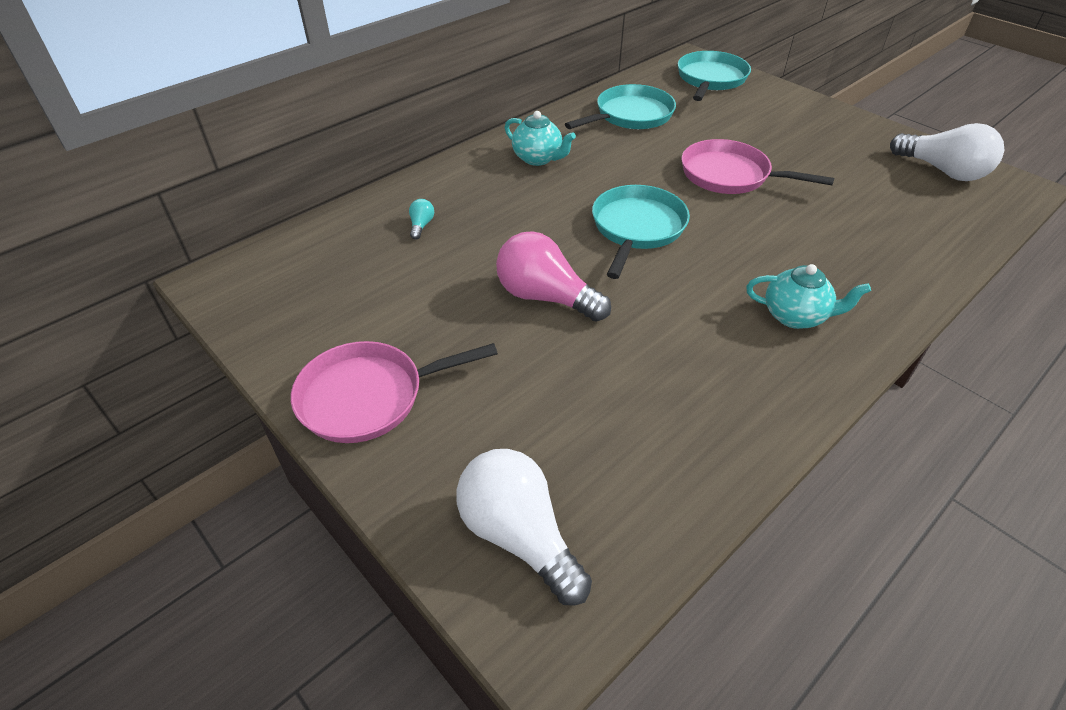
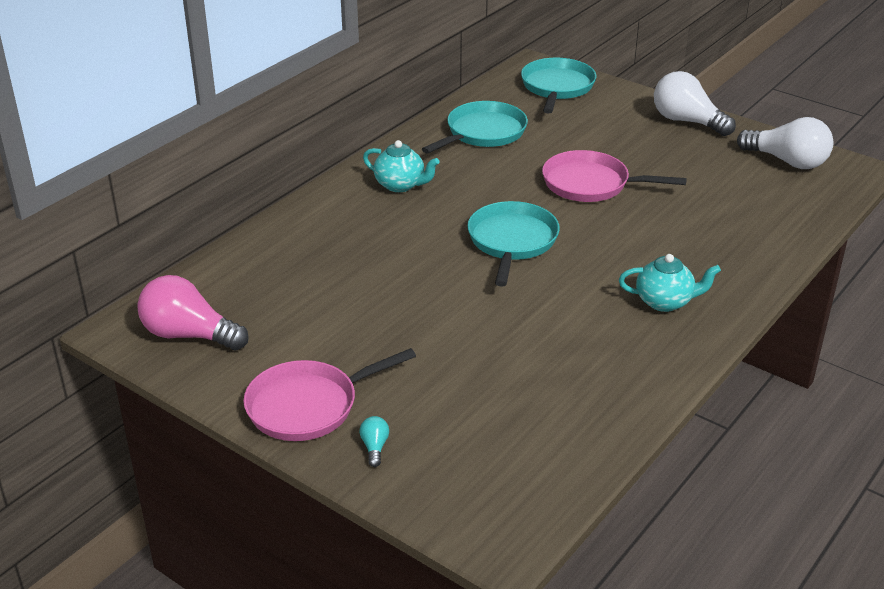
camera: 10 degrees left, 10 degrees down
(421, 225) = (304, 260): turquoise light bulb -> turquoise light bulb (374, 447)
(519, 535) = (467, 485): white light bulb -> white light bulb (687, 121)
(545, 297) = (441, 310): pink light bulb -> pink light bulb (189, 335)

